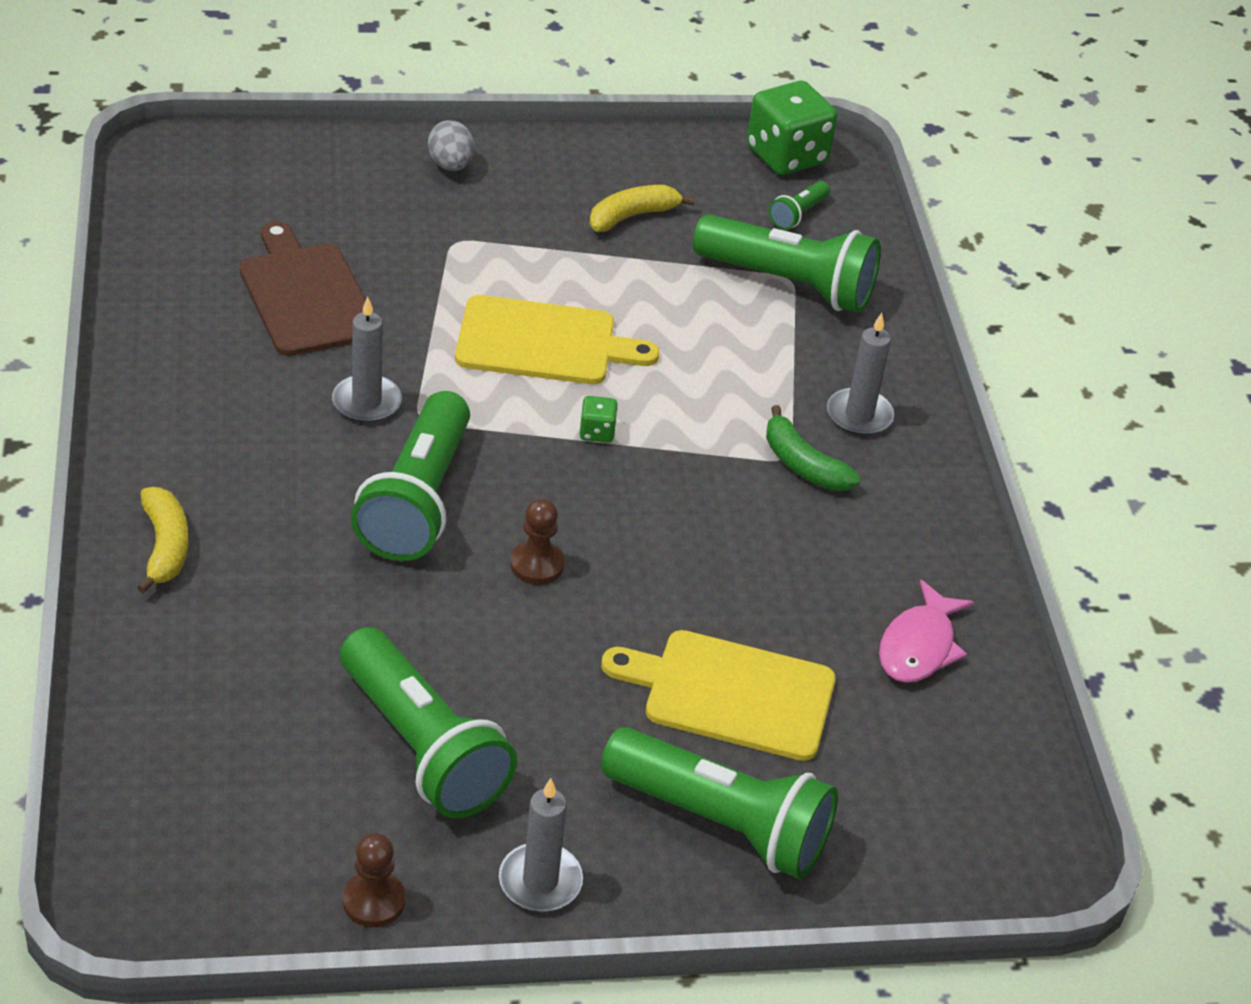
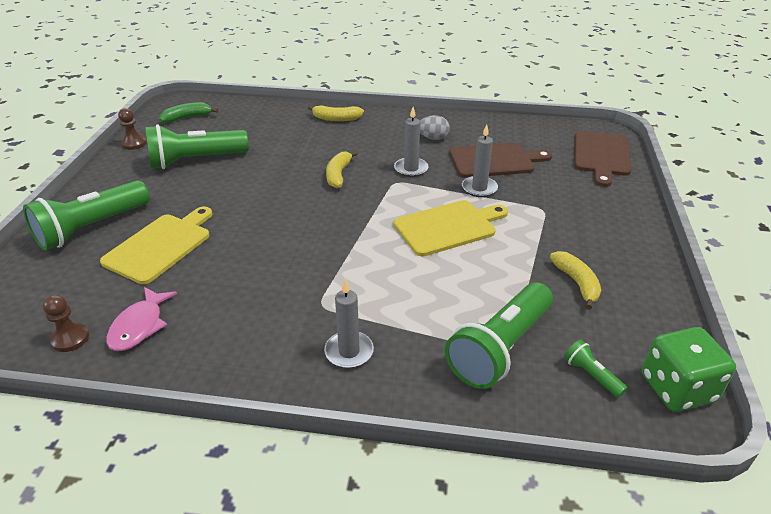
camera: 110 degrees right, 5 degrees down
(254, 169) = (601, 155): none -> brown cutting board
(417, 500) = (338, 175): green flashlight -> yellow banana
(450, 165) = (620, 216): grey egg -> grey egg (433, 138)
(537, 564) = (280, 201): brown pawn -> brown pawn (70, 338)
(540, 881) = (108, 178): grey candle -> grey candle (479, 188)
(543, 342) = (448, 227): yellow cutting board -> yellow cutting board turned 135 degrees counterclockwise
(597, 432) = (368, 234): green dice -> none
(803, 464) = (312, 311): green banana -> green banana (187, 118)
(919, 646) = (139, 326): pink fish -> pink fish turned 120 degrees counterclockwise

